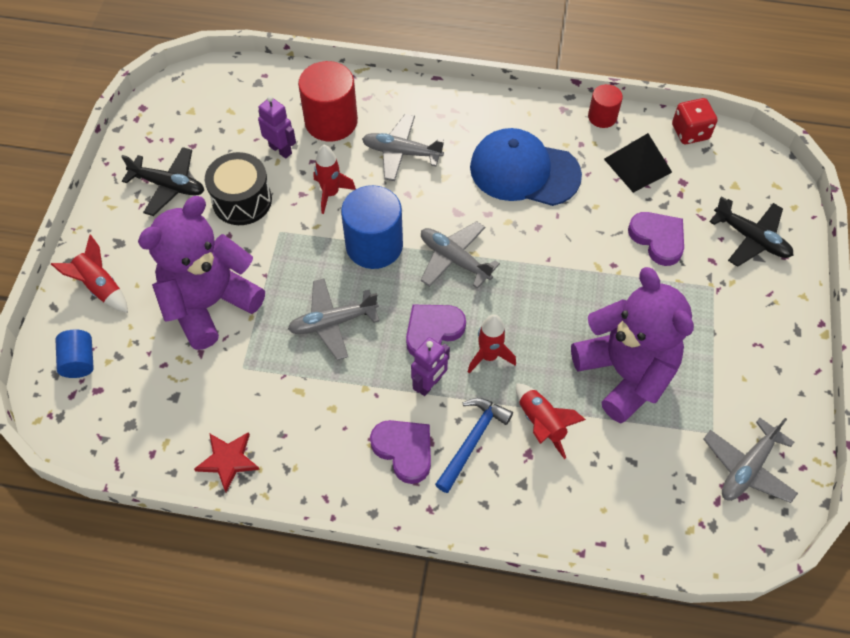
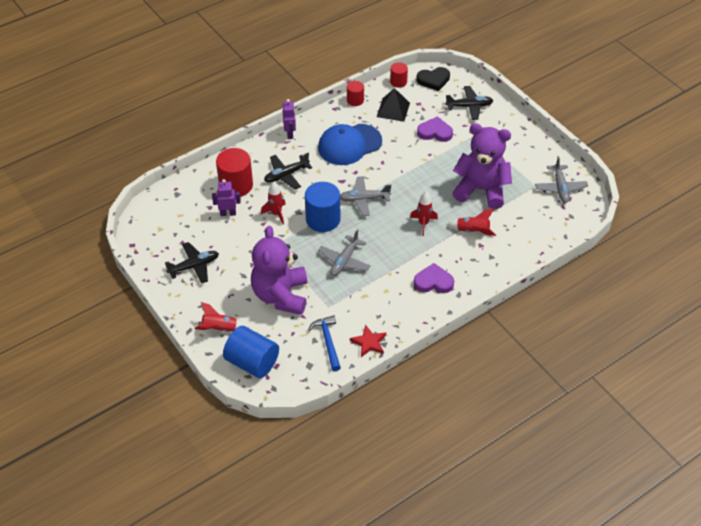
camera: 45 degrees left, 10 degrees down
(79, 361) = (252, 362): blue cylinder -> blue cylinder, size x1.81
(242, 200) = (238, 246): black drum -> none
(401, 153) = (286, 175): grey plane -> black plane
(429, 384) = (413, 251): purple robot -> purple robot (290, 134)
(433, 331) = (389, 232): purple heart -> none
(472, 441) = (455, 257): blue hammer -> blue hammer (328, 341)
(690, 132) = (398, 82): red dice -> red cylinder
(743, 164) = (433, 80): none -> black heart

